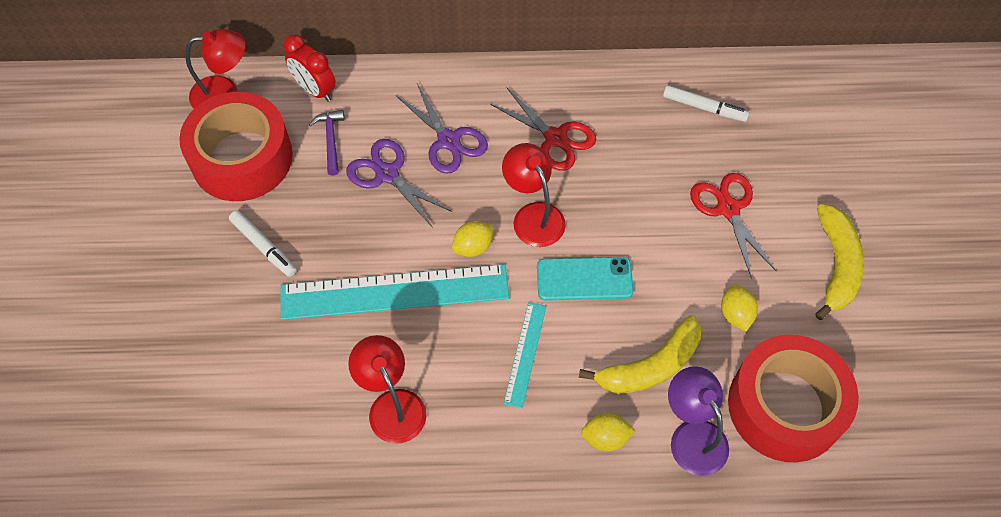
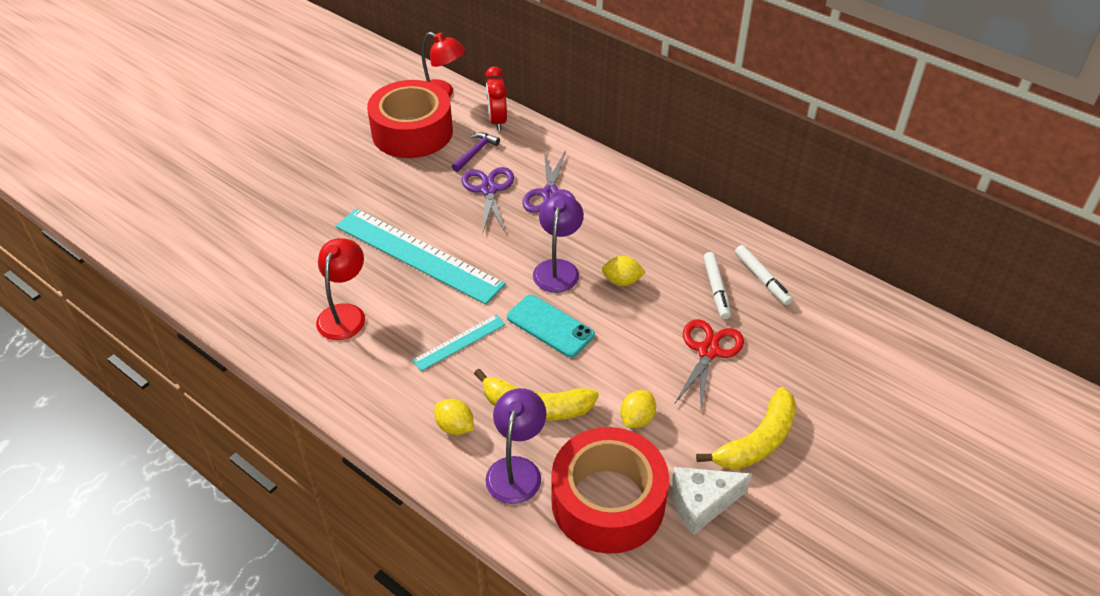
camera: 40 degrees right, 15 degrees down
(264, 247) = (371, 184): white marker -> white marker (716, 289)
(473, 247) = (496, 261): yellow lemon -> yellow lemon (622, 281)
(533, 215) = (558, 268): red lamp -> purple lamp
(555, 138) = (626, 234): red scissors -> none
(849, 352) = (701, 503): none -> white cheese

